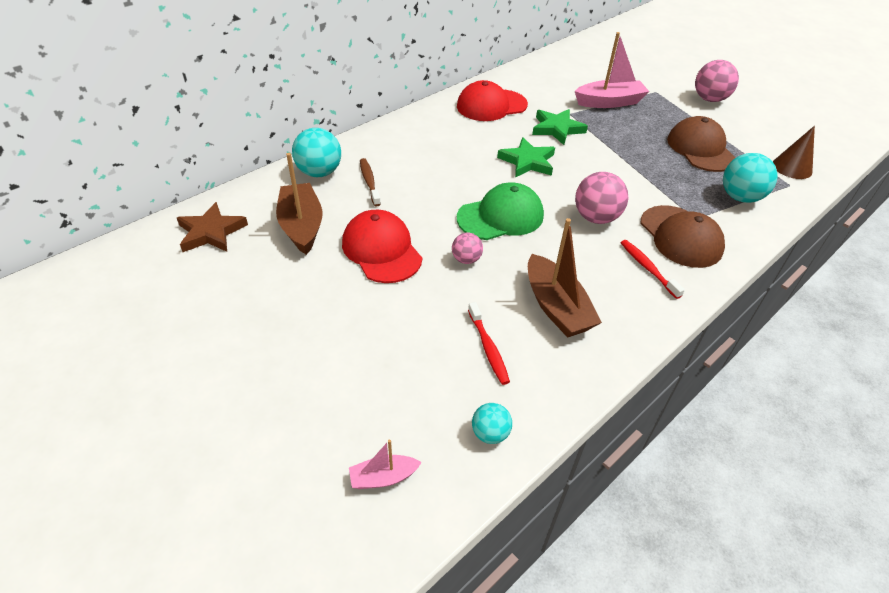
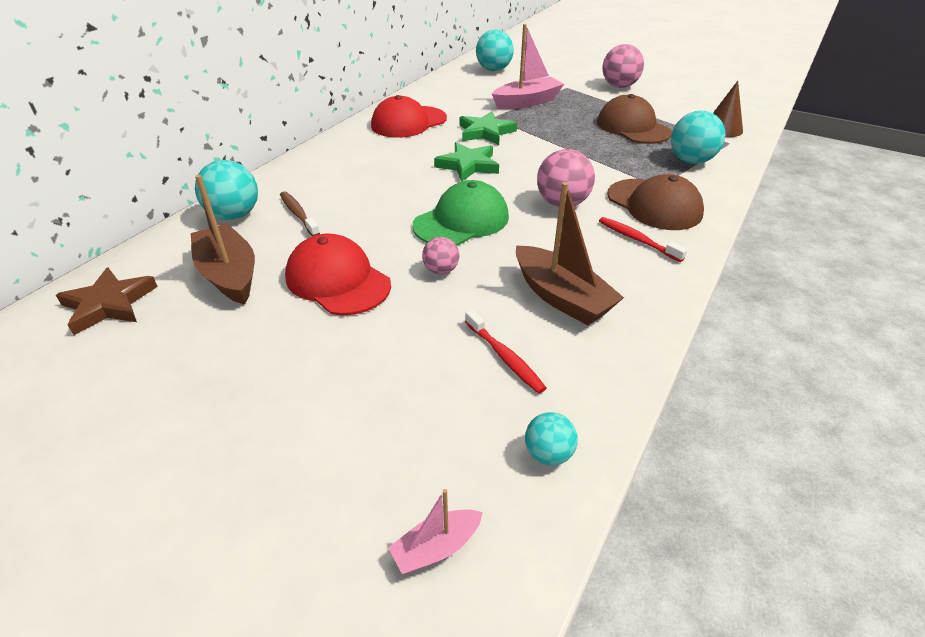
camera: 15 degrees left, 5 degrees down
(592, 59) = (494, 70): none -> turquoise ball

